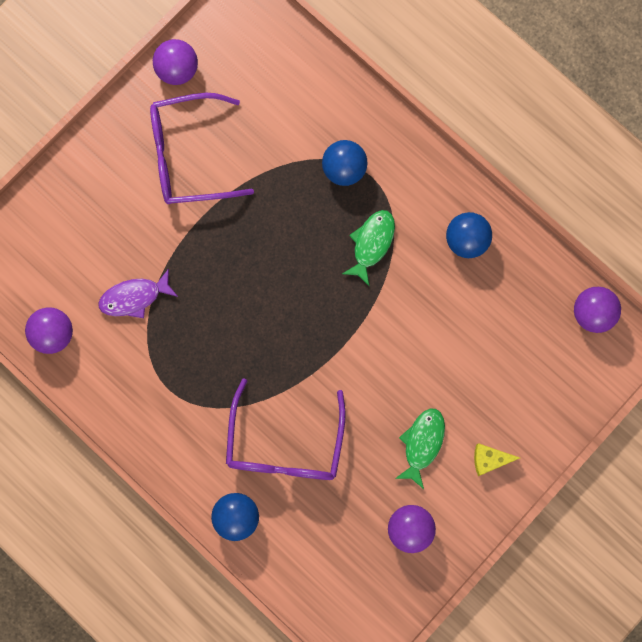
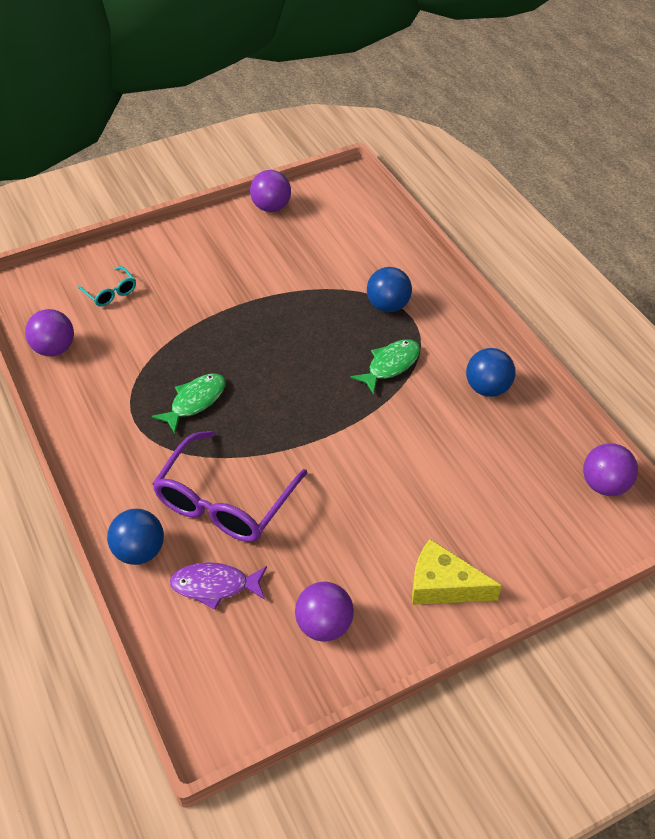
camera: 20 degrees right, 30 degrees down
(71, 245) = (110, 293): none -> turquoise glasses
(134, 297) = (144, 343): purple fish -> purple fish (215, 586)
(189, 156) = (250, 261): purple glasses -> none
(422, 443) = (372, 546): green fish -> green fish (195, 401)
(489, 459) = (443, 585): yellow cheese -> yellow cheese, size x1.59

